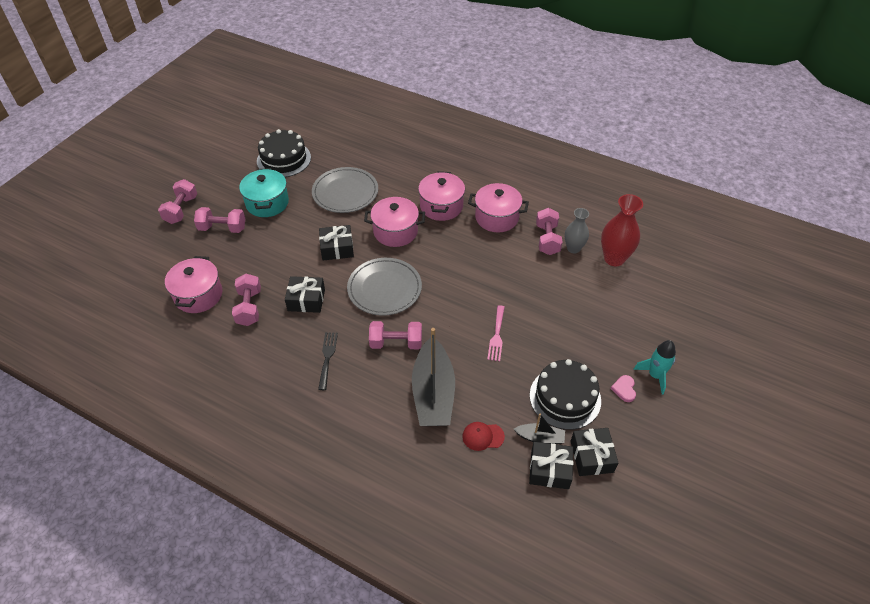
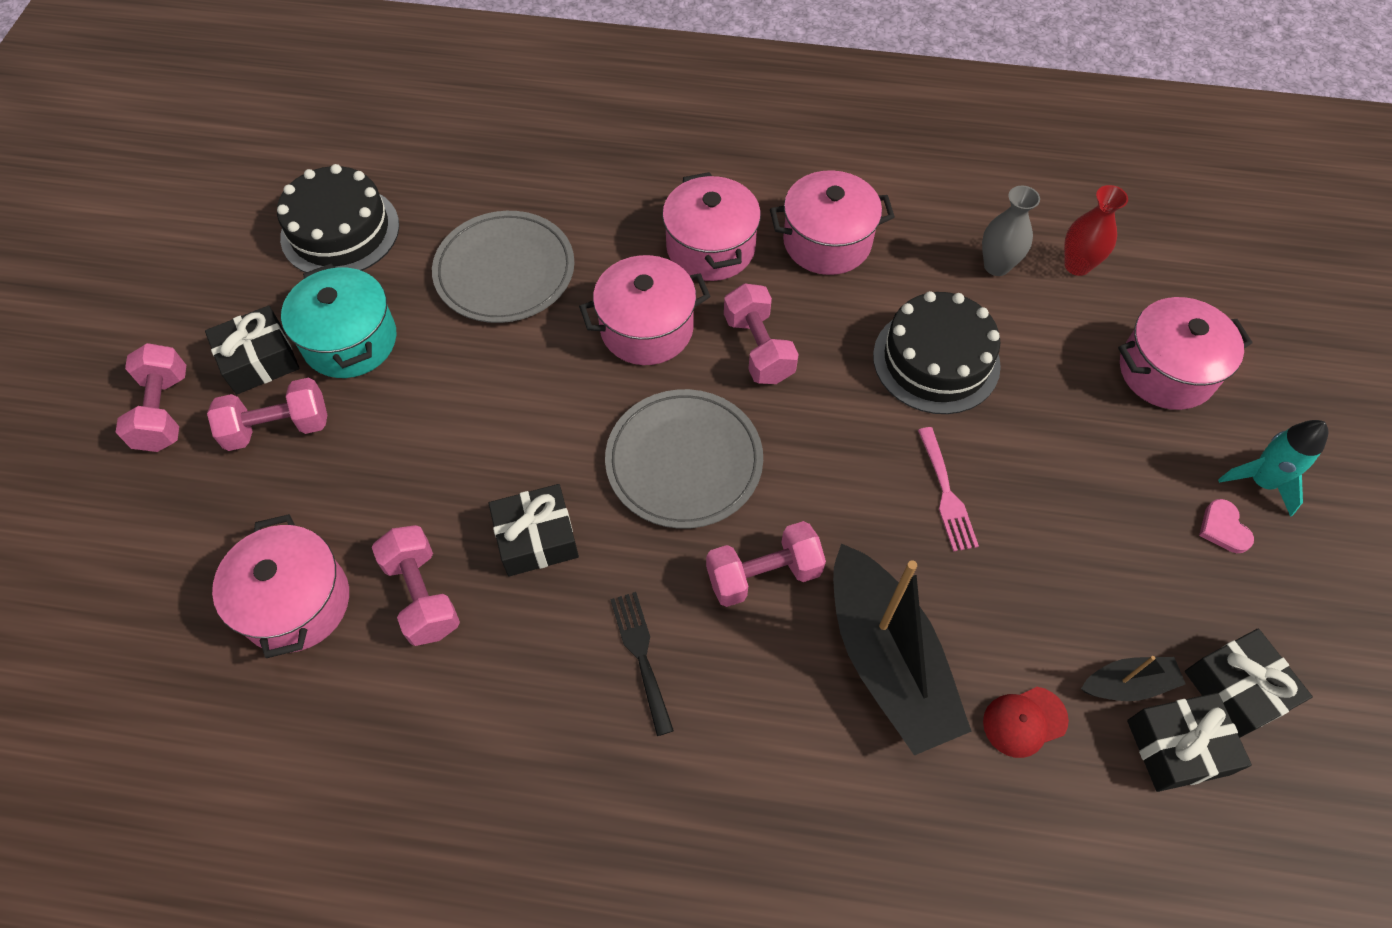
camera: 20 degrees left, 10 degrees up
(337, 248) = (546, 401): black gift -> black gift (259, 360)
(547, 239) = (941, 261): pink dumbbell -> pink dumbbell (758, 348)
(565, 397) = (1131, 583): black cake -> black cake (936, 360)
(614, 258) = (1077, 265): red vase -> red vase, size x0.65
(633, 315) = (1166, 371): none -> pink pot

